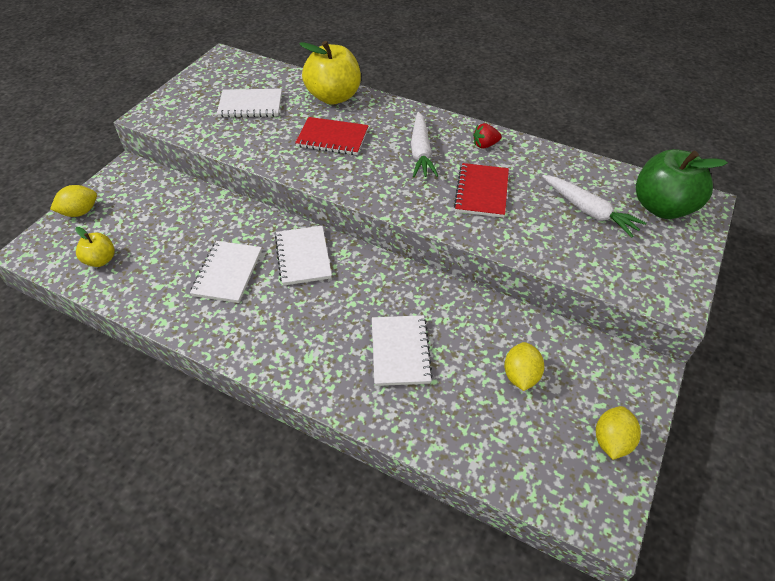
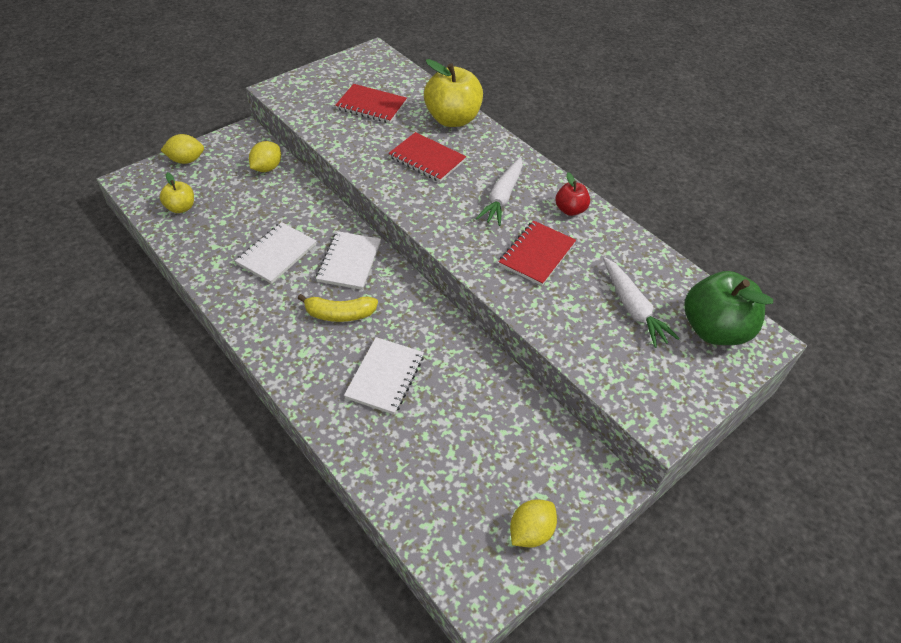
camera: 20 degrees right, 0 degrees up
(250, 105) = (371, 106): white notebook -> red notebook
(323, 308) = (339, 314): none -> yellow banana
(485, 145) = (570, 210): red strawberry -> red apple
(520, 376) = (482, 440): yellow lemon -> yellow lemon (267, 168)

